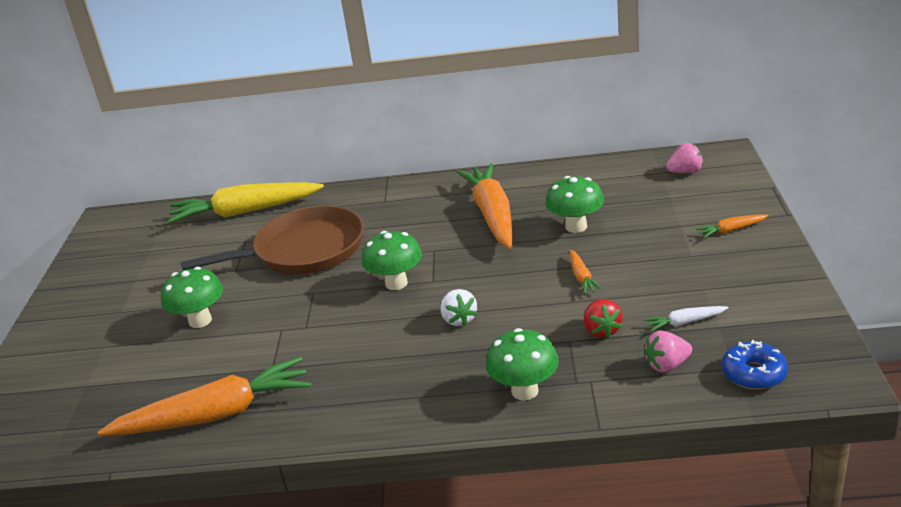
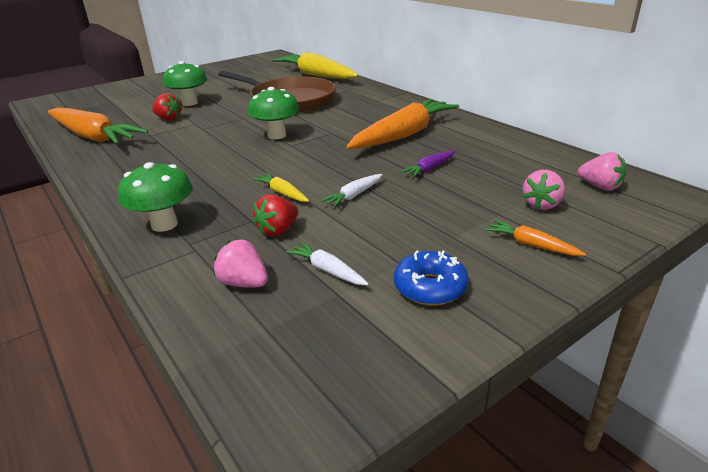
camera: 50 degrees right, 0 degrees up
(236, 346) = (168, 119): none -> red strawberry
(459, 319) = (247, 169): white strawberry -> none
(535, 312) = (282, 193): none -> yellow carrot
(576, 227) = (429, 169): green mushroom -> purple carrot
(581, 277) = (354, 195): orange carrot -> white carrot
(685, 204) = (541, 204): none -> pink strawberry
(754, 374) = (263, 347): blue donut -> blue donut (430, 287)

